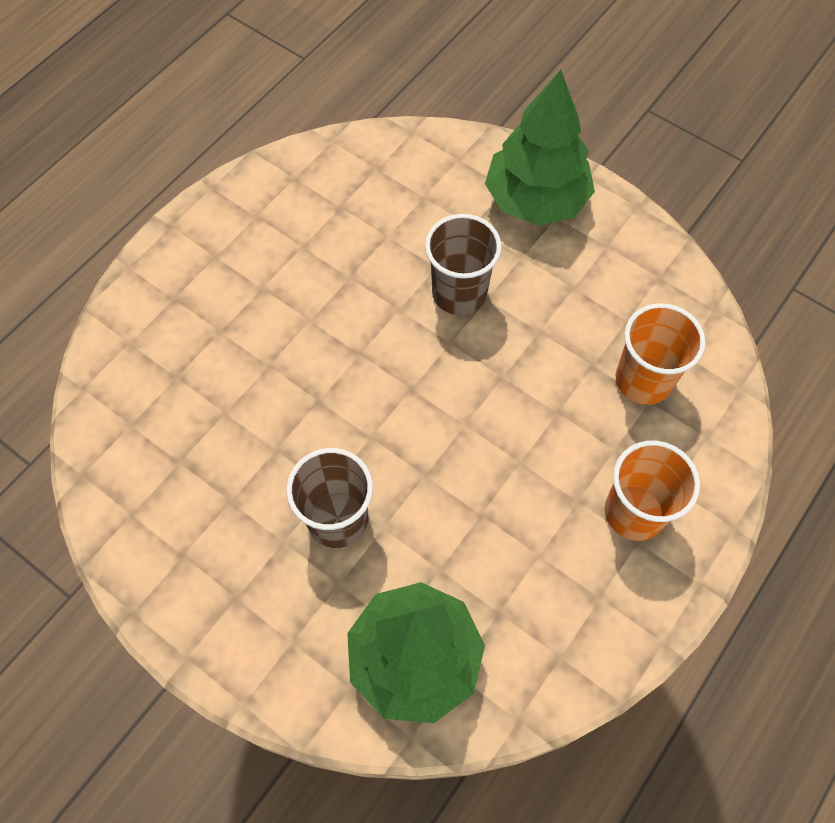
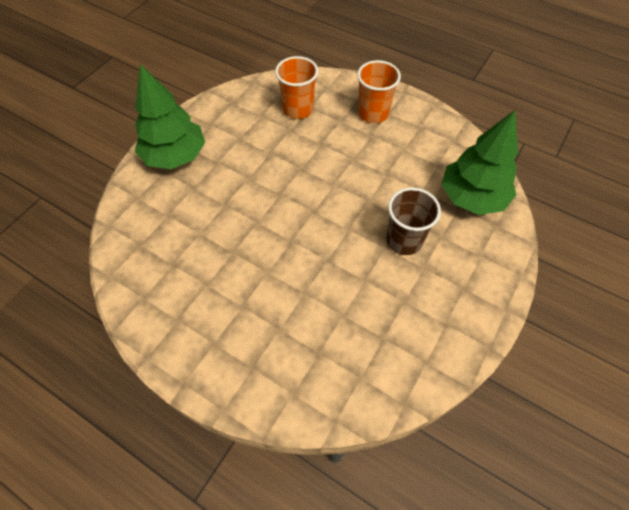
camera: 95 degrees left, 5 degrees down
(459, 293) = (245, 191): brown cup -> none

